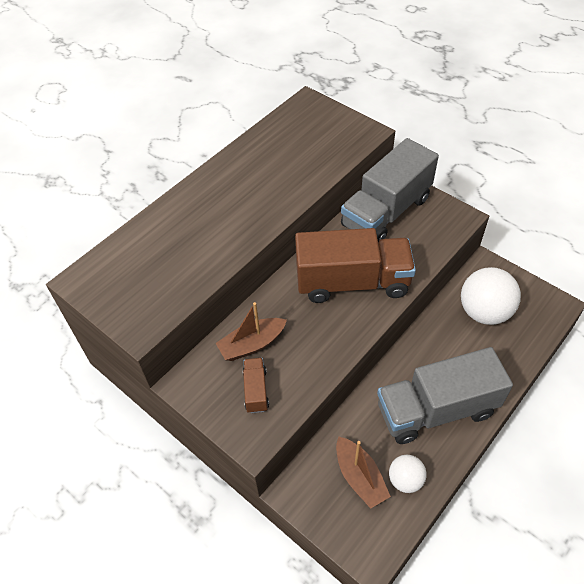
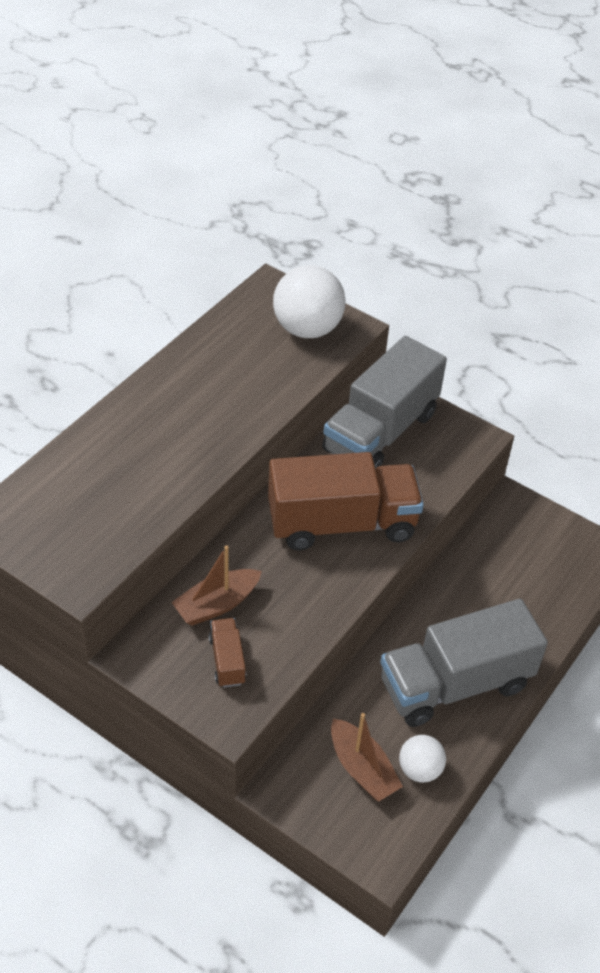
camera: 10 degrees left, 5 degrees down
(484, 312) = (512, 561): white ball -> white ball (307, 329)

